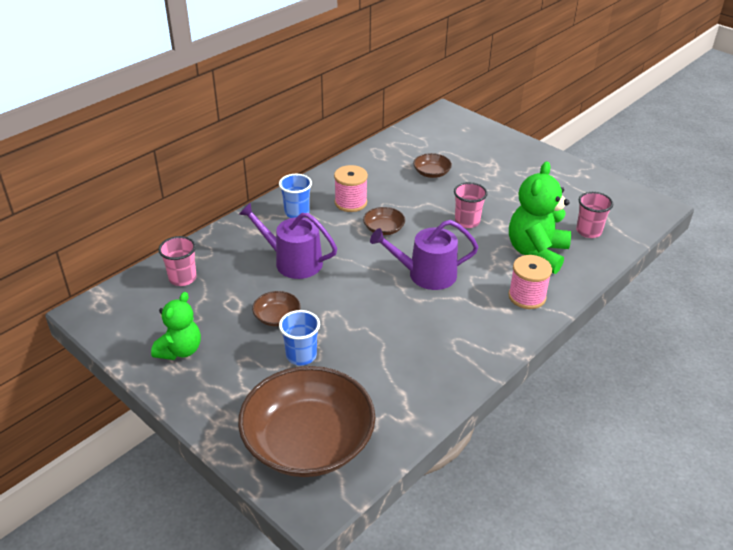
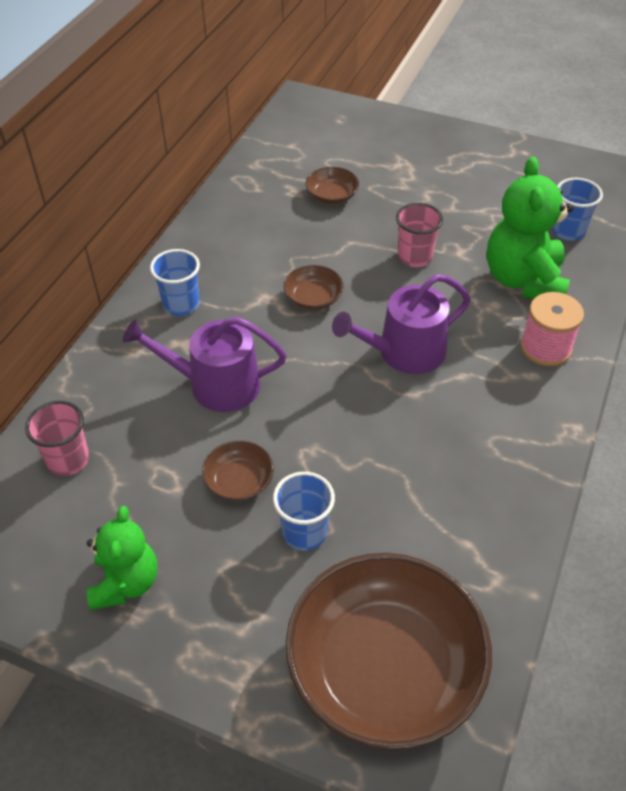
camera: 20 degrees left, 10 degrees up
(351, 203) = (248, 269): pink spool -> none
(588, 231) = (568, 231): pink cup -> blue cup

